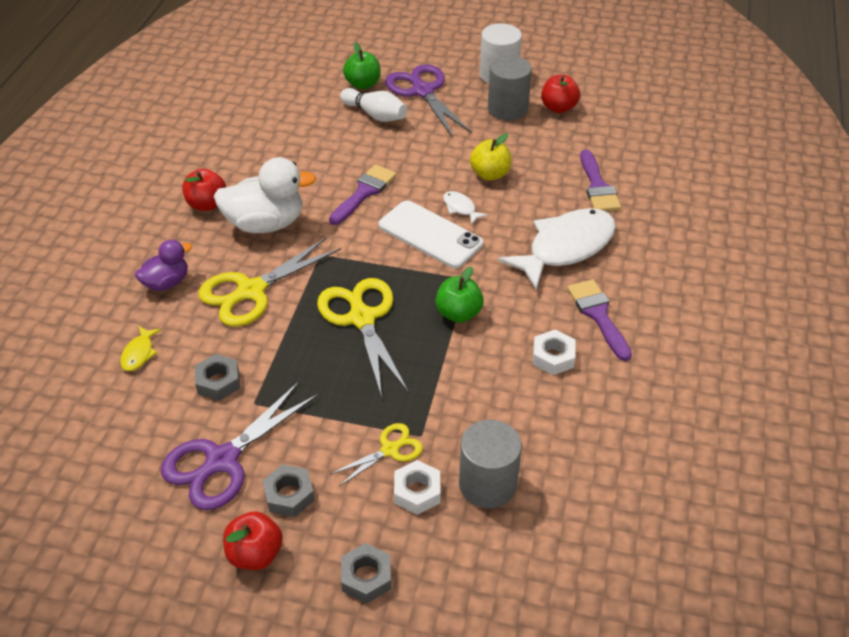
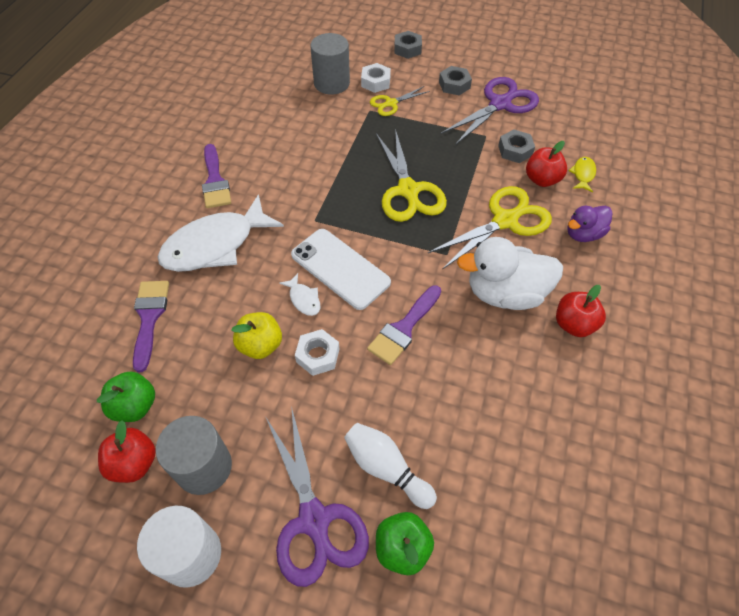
camera: 175 degrees left, 10 degrees up
(255, 554) = (470, 61): red apple -> red apple (542, 179)
(458, 313) = (328, 190): green apple -> green apple (135, 406)
(553, 357) = (263, 152): white nut -> white nut (317, 355)

